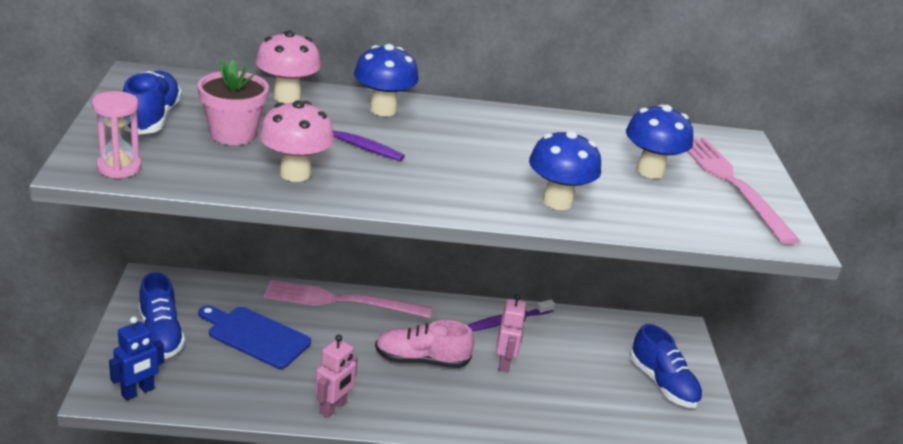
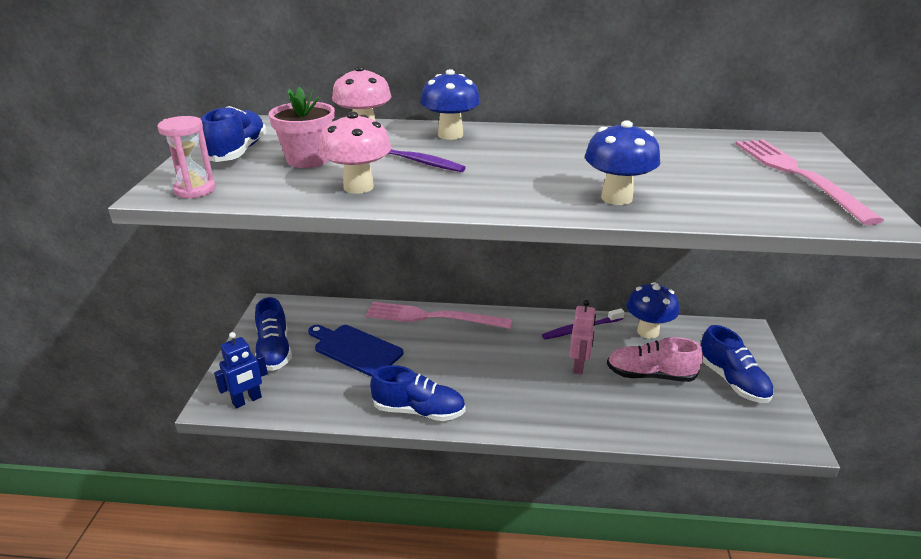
camera: 10 degrees right, 0 degrees up
(333, 408) = (419, 411): pink robot -> blue shoe
(421, 360) = (502, 365): pink shoe -> pink shoe (650, 375)
(650, 171) = (710, 169): blue mushroom -> blue mushroom (648, 332)

